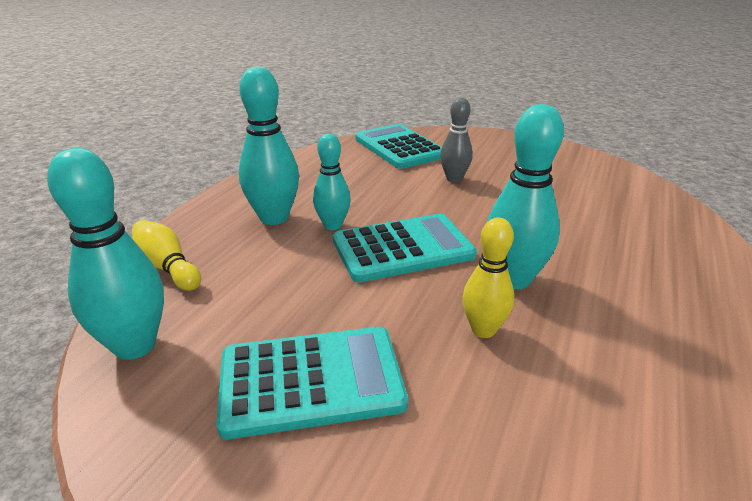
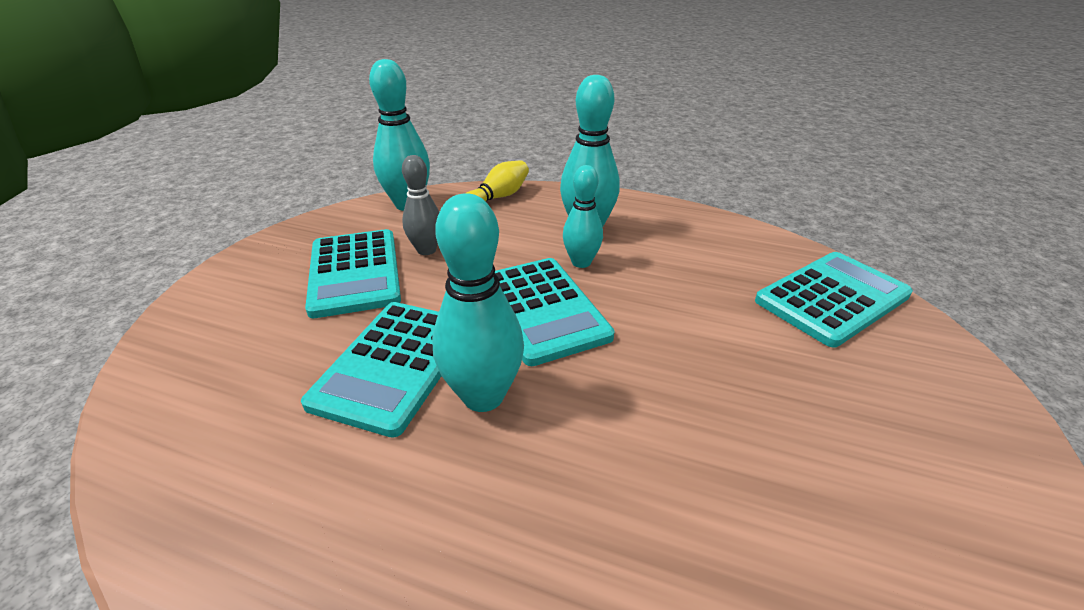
camera: 85 degrees right, 5 degrees up
(454, 179) = (749, 353): grey bowling pin -> grey bowling pin (426, 250)
(483, 330) = (394, 365): yellow bowling pin -> turquoise calculator

